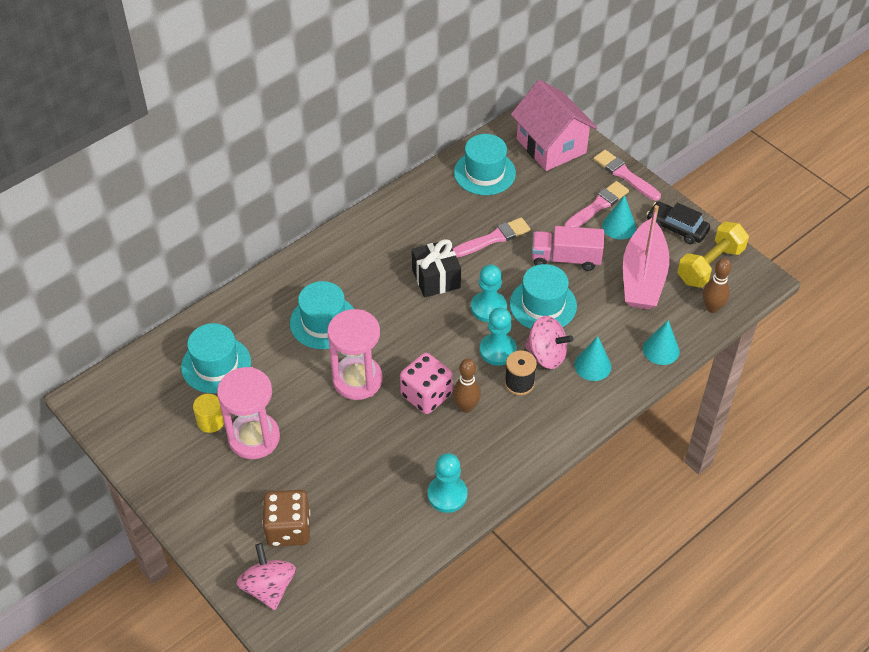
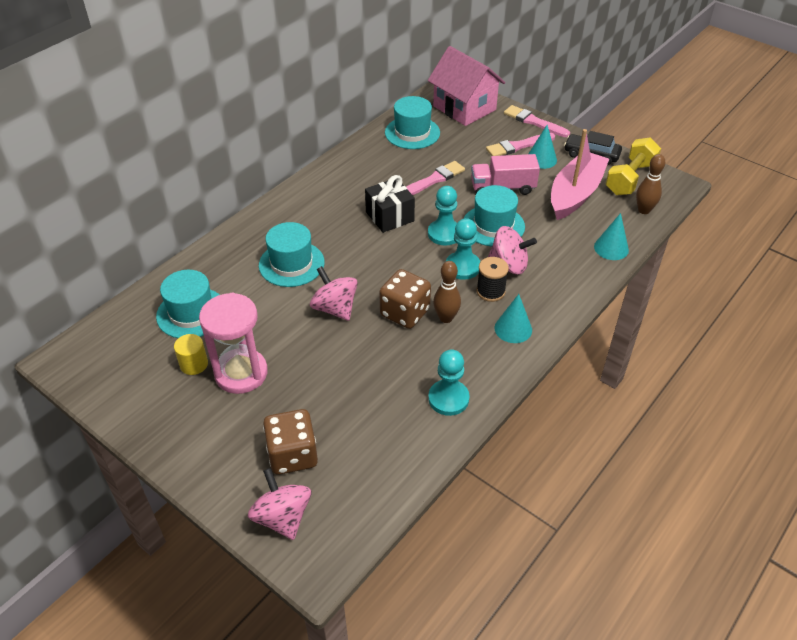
camera: 10 degrees left, 5 degrees down
(357, 380) = (335, 308): pink hourglass -> pink spinning top
(426, 395) = (405, 313): pink dice -> brown dice
(592, 365) = (554, 268): turquoise cone -> turquoise cone (513, 329)
(597, 206) = (518, 146): pink brush -> pink brush turned 150 degrees counterclockwise
(643, 277) = (575, 194): pink boat -> pink boat turned 150 degrees counterclockwise

